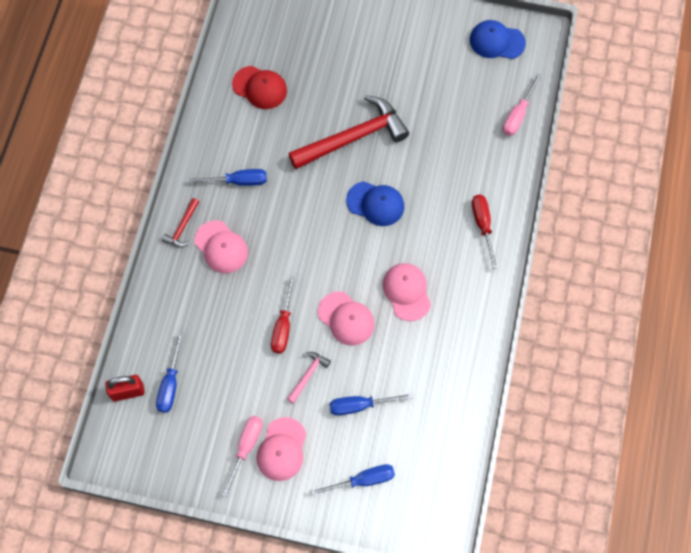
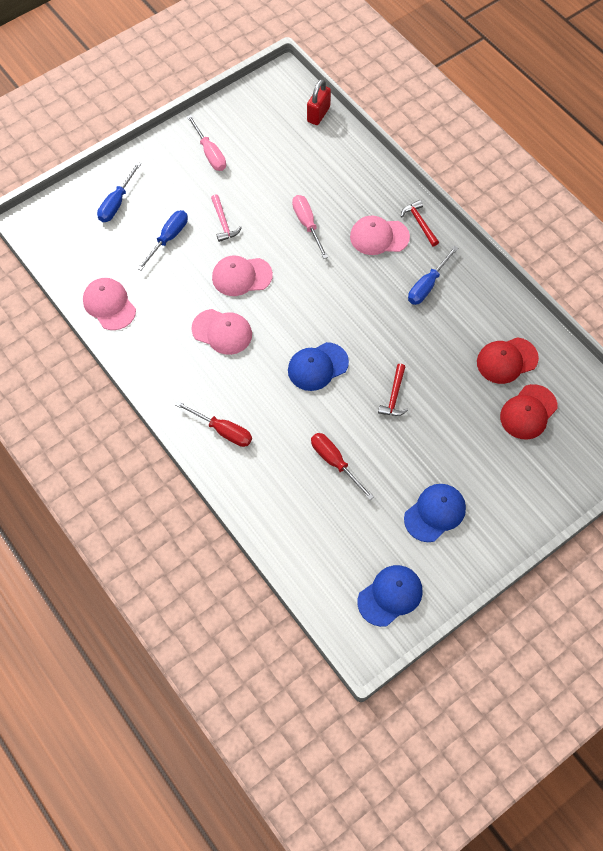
camera: 130 degrees right, 5 degrees down
(170, 384) = (300, 141): blue screwdriver -> none
(282, 449) = (187, 172): pink cap -> pink cap (109, 305)
(283, 326) = (276, 233): red screwdriver -> red screwdriver (335, 462)
(291, 49) = (528, 412): none -> red cap
(353, 137) = (394, 396): red hammer -> red hammer, size x0.44
(418, 54) = (435, 513): none -> blue cap
(518, 114) = (297, 548): pink screwdriver -> pink screwdriver (307, 224)

